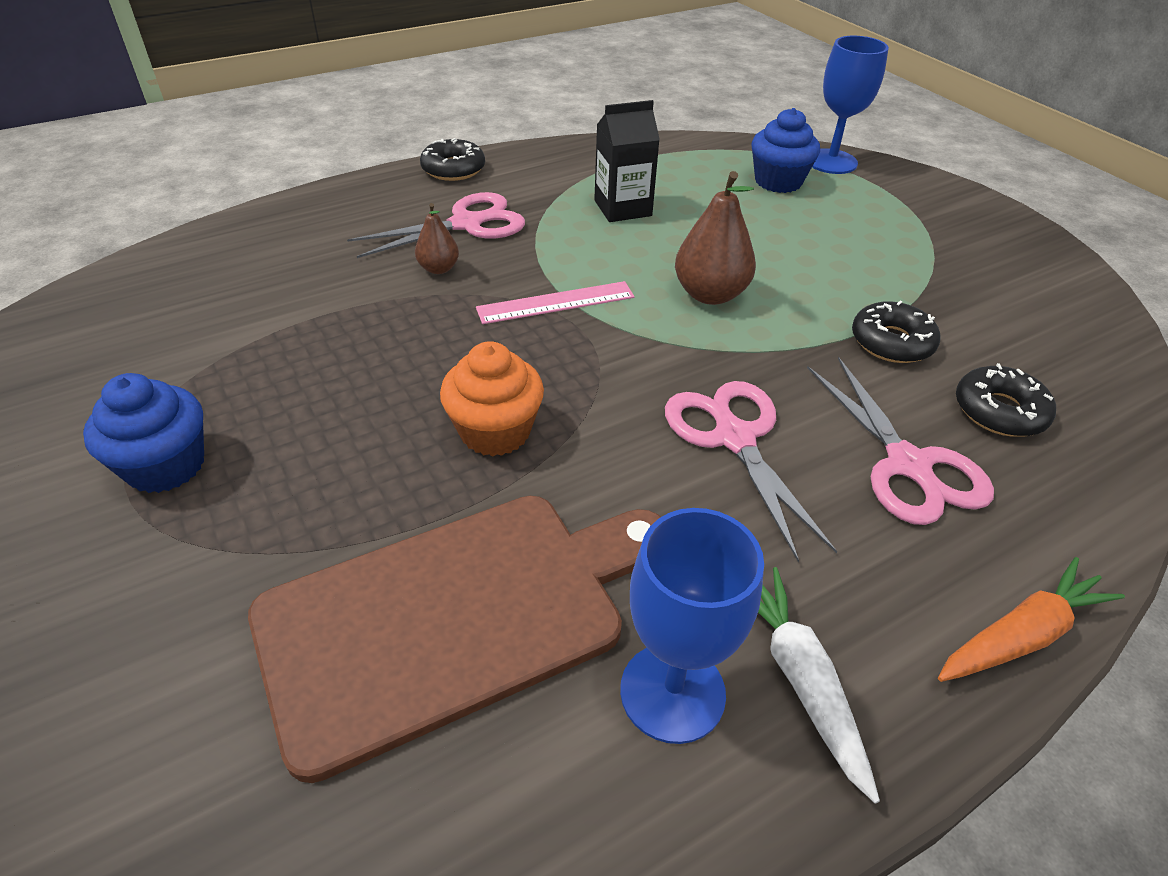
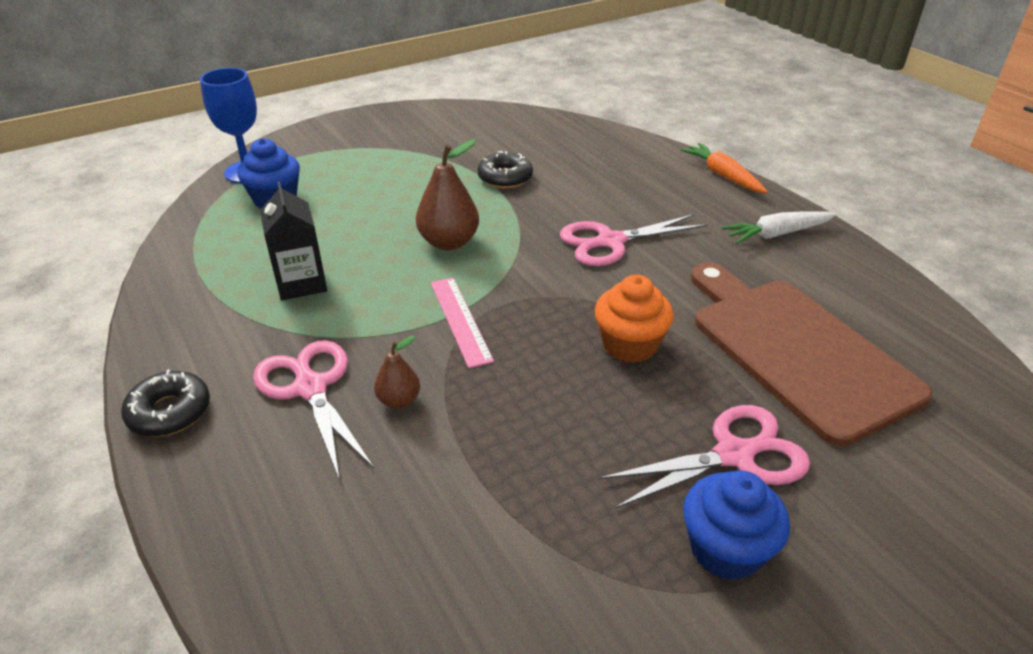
camera: 90 degrees left, 5 degrees down
(672, 692) = (803, 271): blue goblet -> none
(909, 466) = (620, 187): pink scissors -> pink scissors (735, 454)
(999, 411) = (567, 155): black donut -> none

